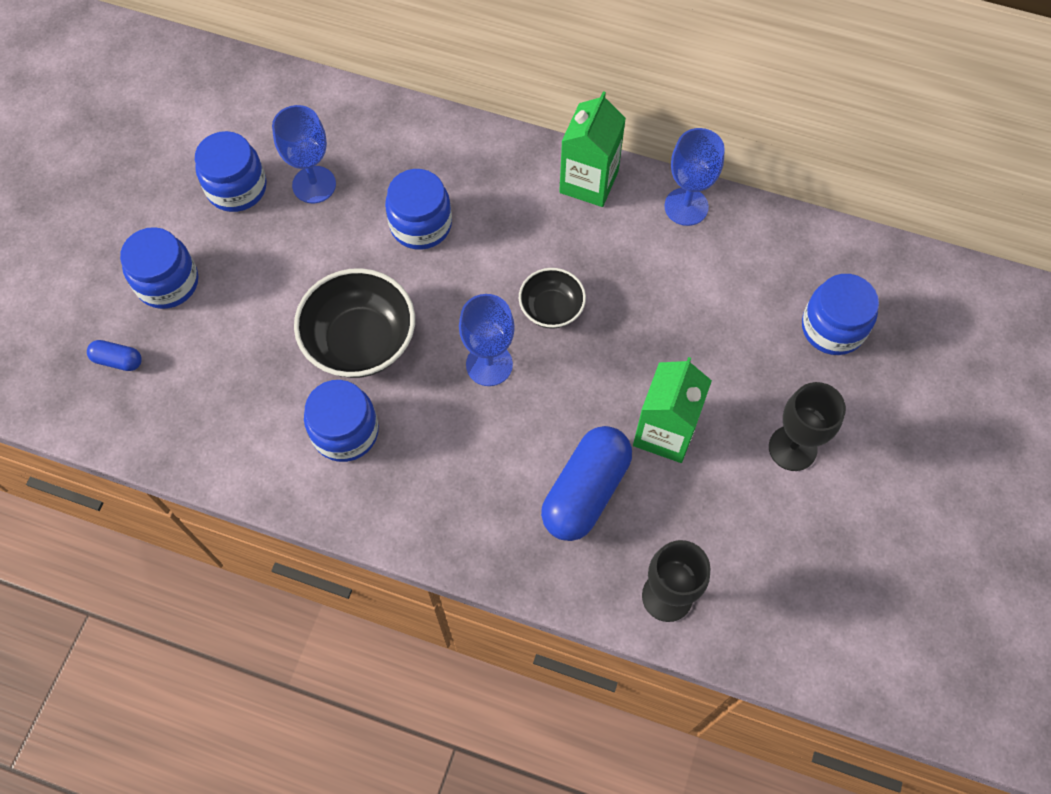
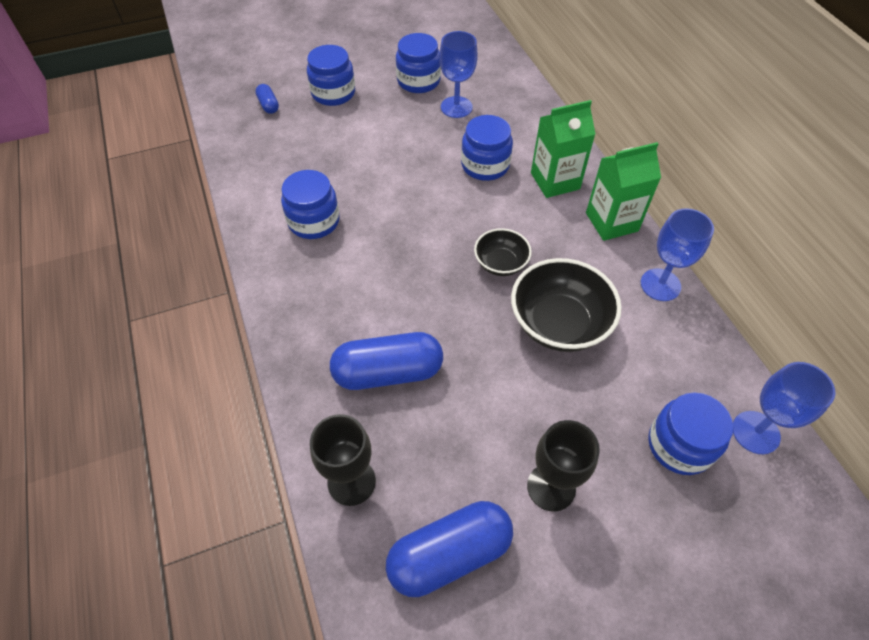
camera: 50 degrees right, 10 degrees down
(360, 341) = (380, 189): black bowl -> black bowl (559, 324)
(489, 364) = (427, 258): blue goblet -> blue goblet (755, 432)
(665, 432) = (478, 390): green carton -> green carton (555, 181)
(787, 566) = (449, 554): none -> blue capsule

